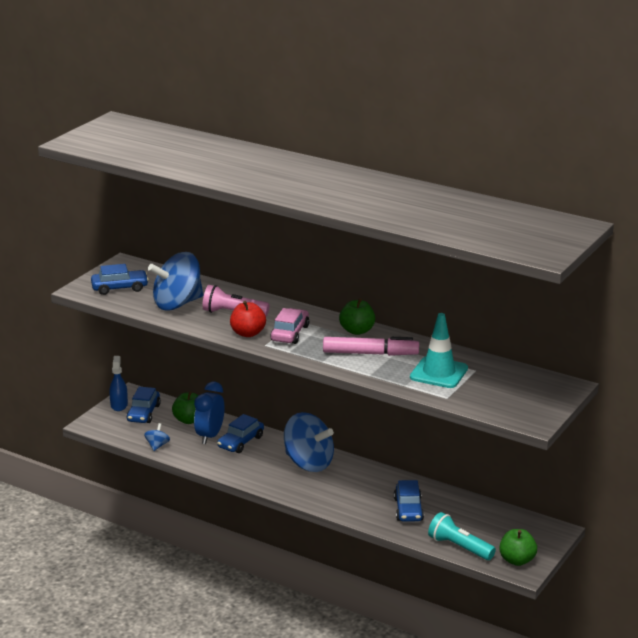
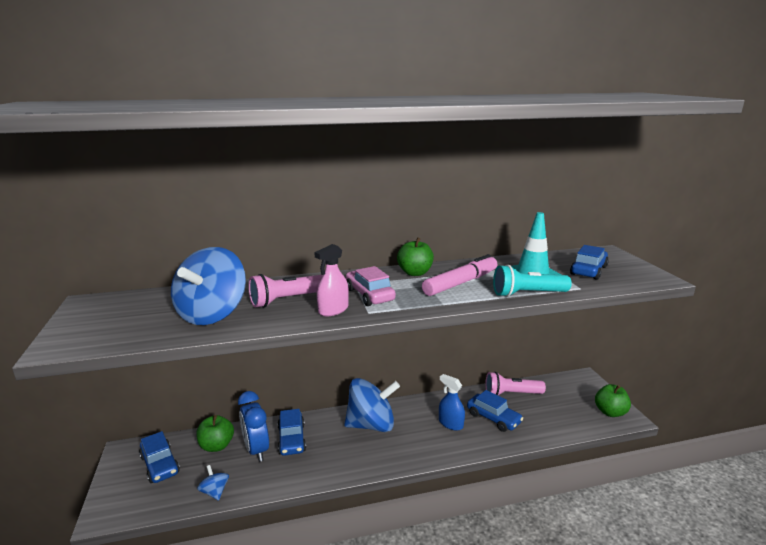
camera: 45 degrees left, 5 degrees down
(119, 405) = (121, 471): blue spray bottle -> blue spray bottle (450, 423)
(120, 288) = (115, 325): blue car -> blue car (588, 270)
(248, 333) = (333, 310): red apple -> pink spray bottle
(459, 504) = (511, 394): none -> pink flashlight
(459, 547) = (569, 426): turquoise flashlight -> turquoise flashlight (527, 294)

